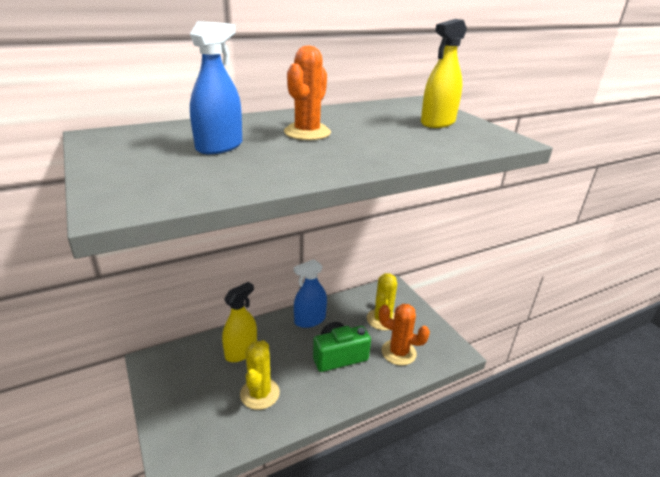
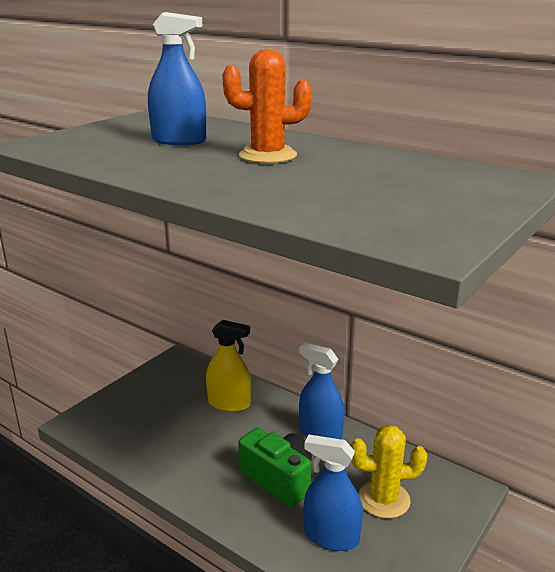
camera: 65 degrees right, 5 degrees down
(260, 393) = (181, 439): yellow cactus -> none
(398, 352) = (331, 536): orange cactus -> blue spray bottle
(438, 123) = (428, 198): yellow spray bottle -> none

